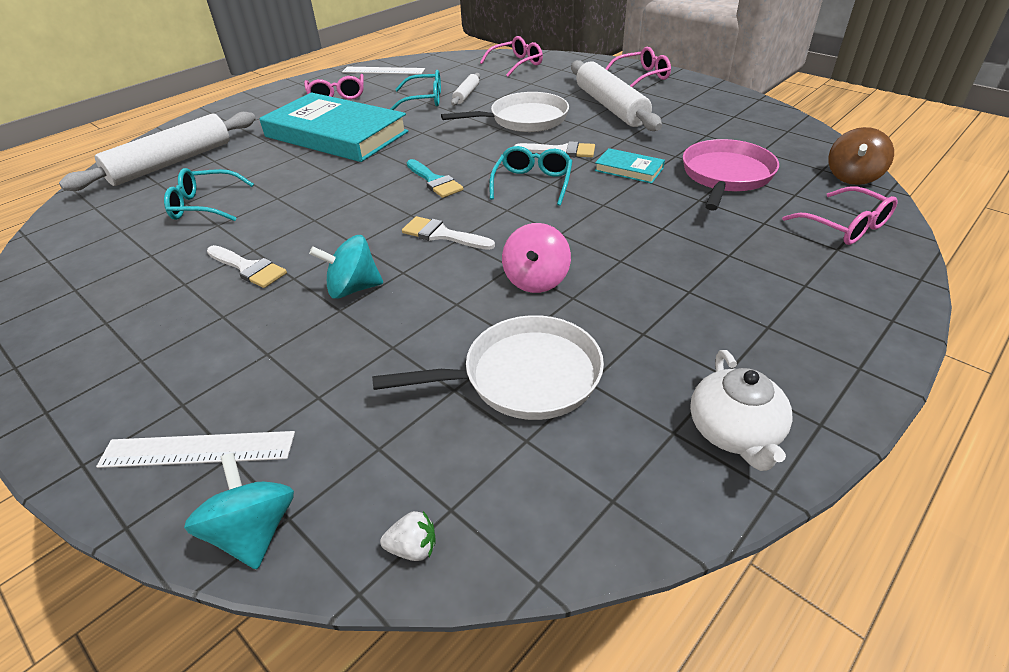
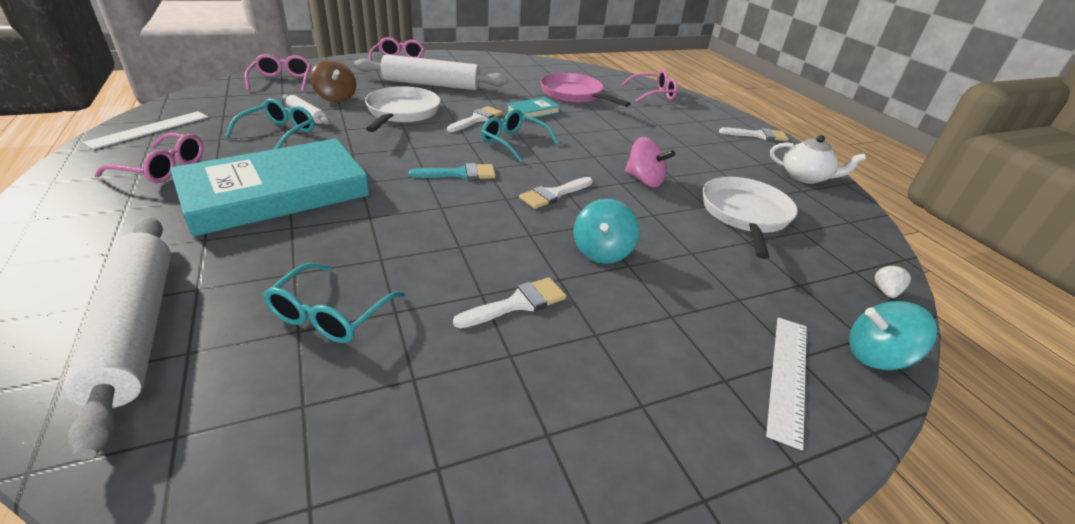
camera: 70 degrees left, 5 degrees down
(846, 355) = (758, 135): none -> white brush
(852, 177) = (608, 74): brown spinning top -> brown spinning top (336, 98)

